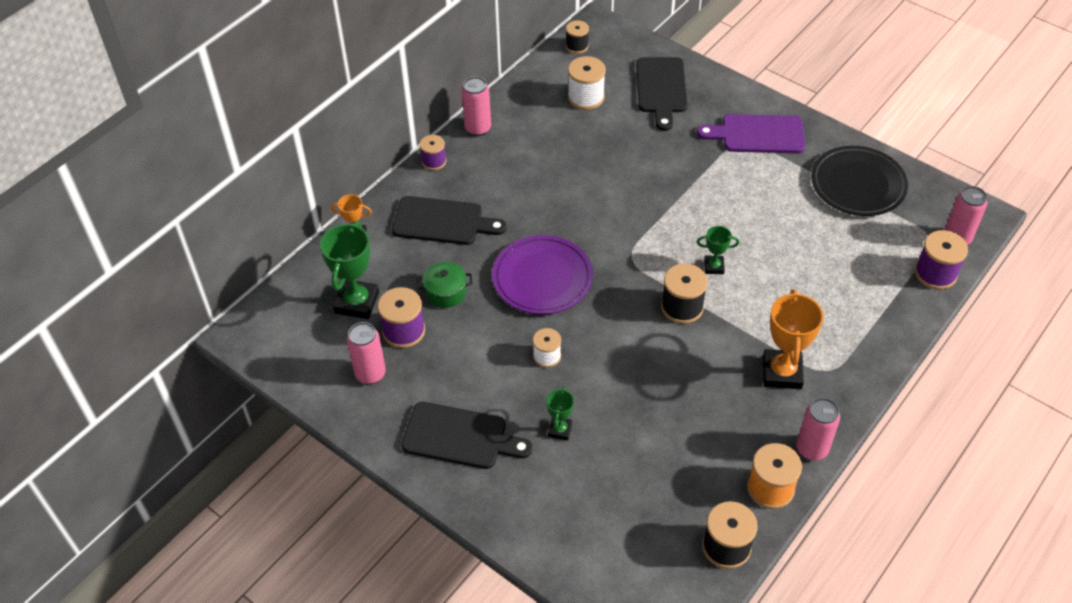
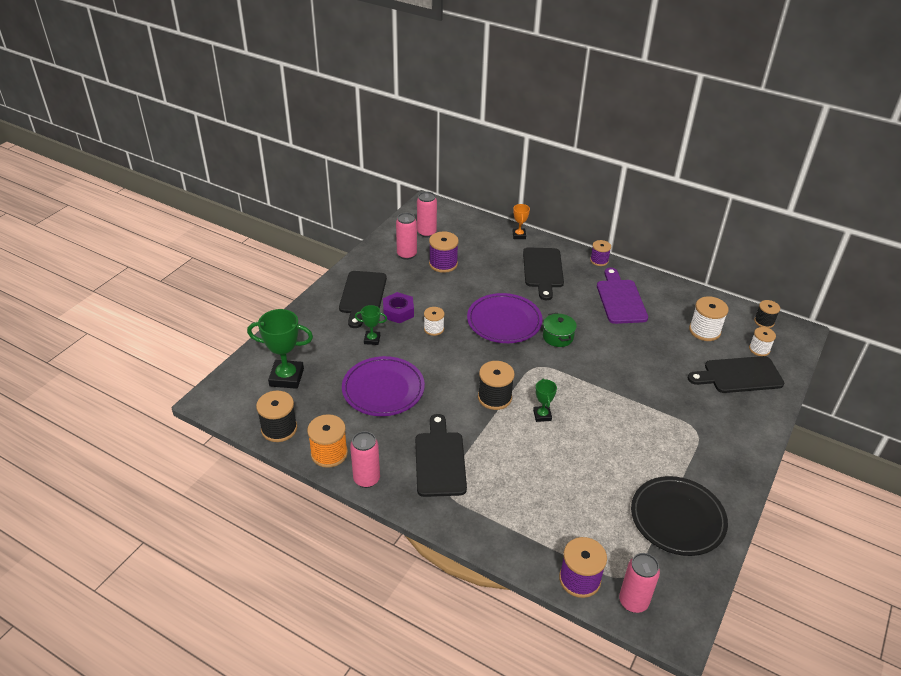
camera: 80 degrees right, 10 degrees down
(357, 302) = (462, 242): green trophy -> green trophy (286, 377)
(446, 292) = (480, 278): green pot -> green pot (558, 337)
(478, 128) = (641, 277): pink can -> pink can (426, 233)
(504, 394) = (398, 312): none -> purple nut
(622, 62) = (759, 349): none -> white spool
(659, 422) = (383, 389): none -> purple plate
(757, 134) = (712, 442): purple cutting board -> purple cutting board (620, 299)
(782, 372) = (440, 460): orange trophy -> black cutting board

